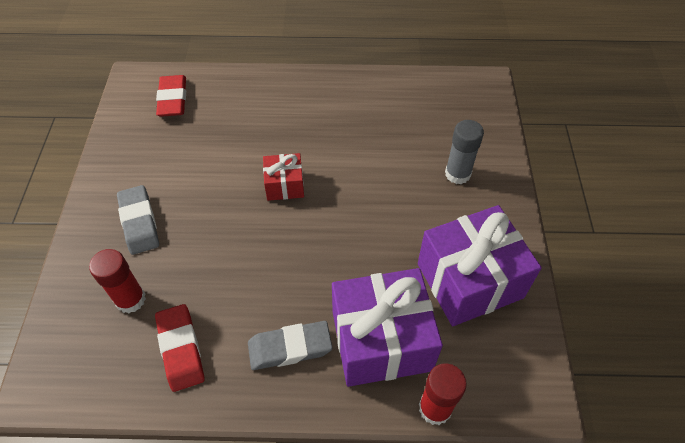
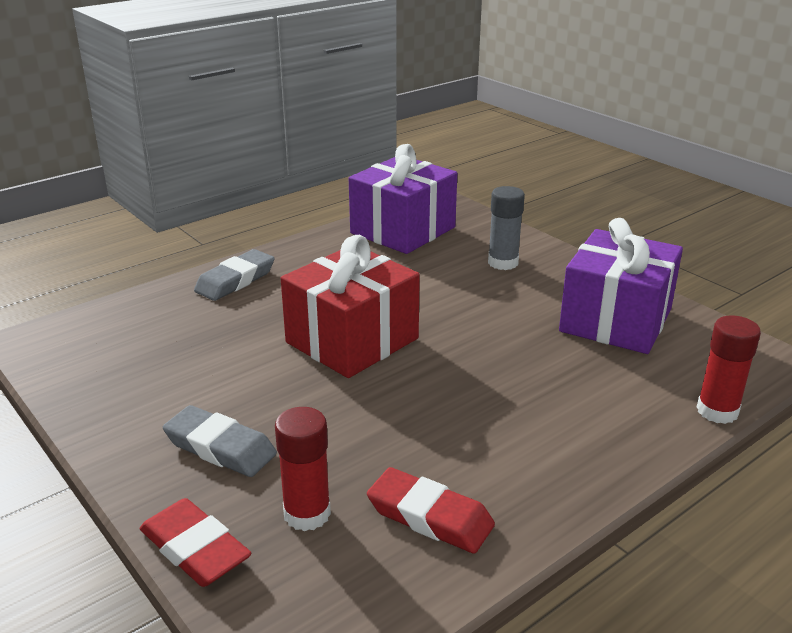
camera: 40 degrees left, 25 degrees down
(173, 99) = (114, 335): red eraser -> red eraser (195, 549)
(284, 185) = (352, 340): red gift -> red gift, size x1.98
(290, 347) = (538, 447): grey eraser -> grey eraser (235, 280)
(381, 340) = (608, 395): purple gift -> purple gift (403, 230)

